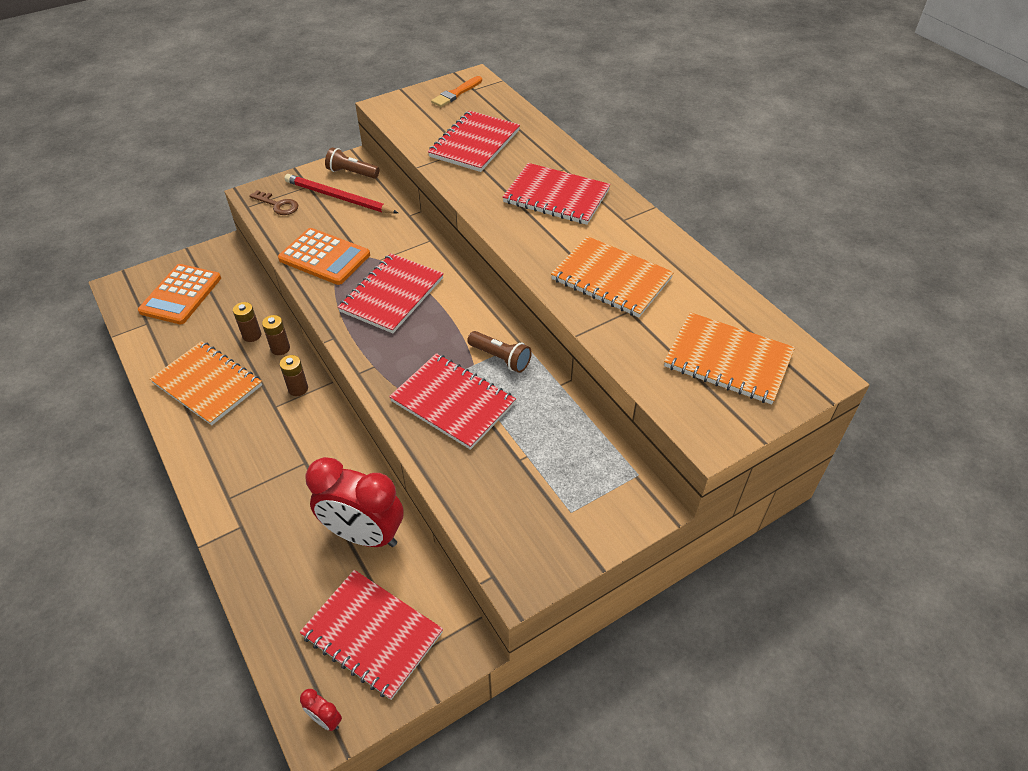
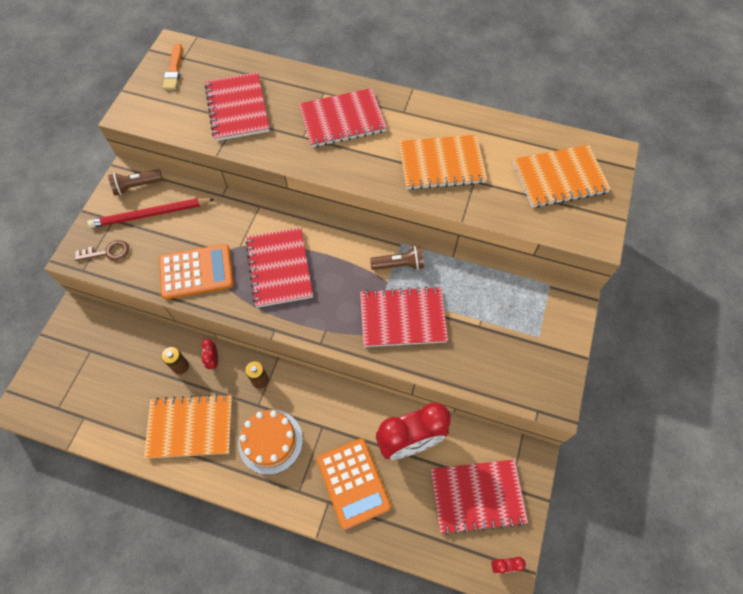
camera: 40 degrees left, 15 degrees up
(181, 295) = (84, 375): orange calculator -> orange calculator (353, 482)
(252, 441) = (270, 441): none -> orange cake
(280, 348) = (213, 360): brown battery -> red clock

